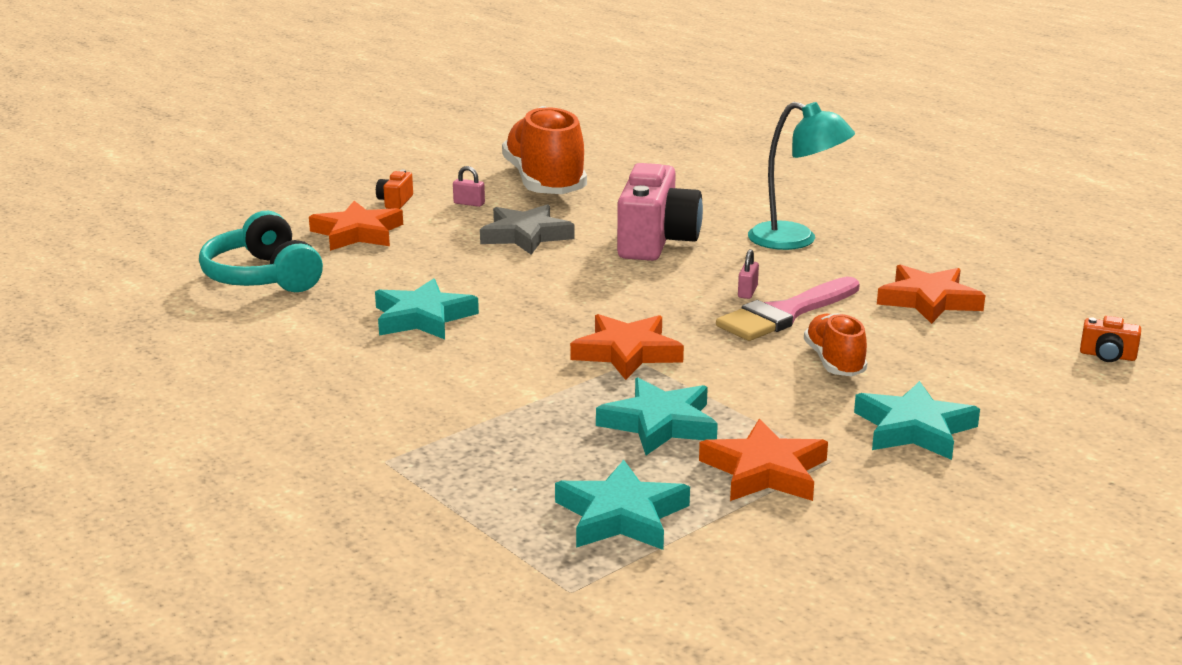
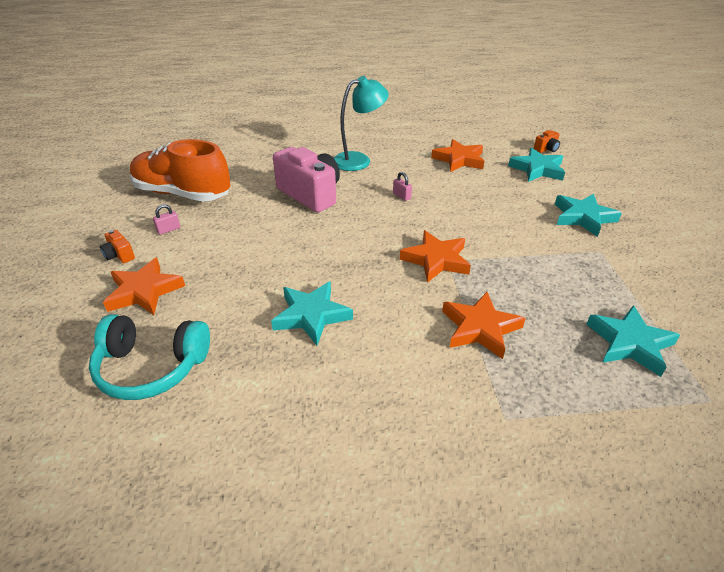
camera: 55 degrees left, 15 degrees up
(526, 236) = (245, 229): grey star -> none
(660, 424) = (529, 285): turquoise star -> turquoise star (537, 169)
(765, 471) = (602, 275): orange star -> orange star (480, 328)
(785, 313) = (436, 197): pink brush -> none
(834, 362) = (500, 207): orange shoe -> none

